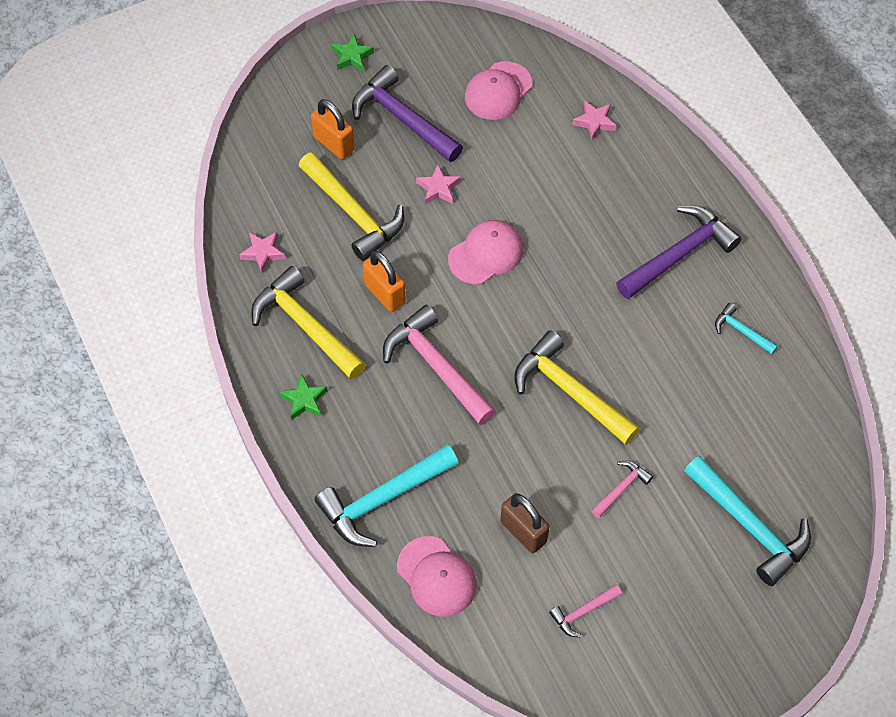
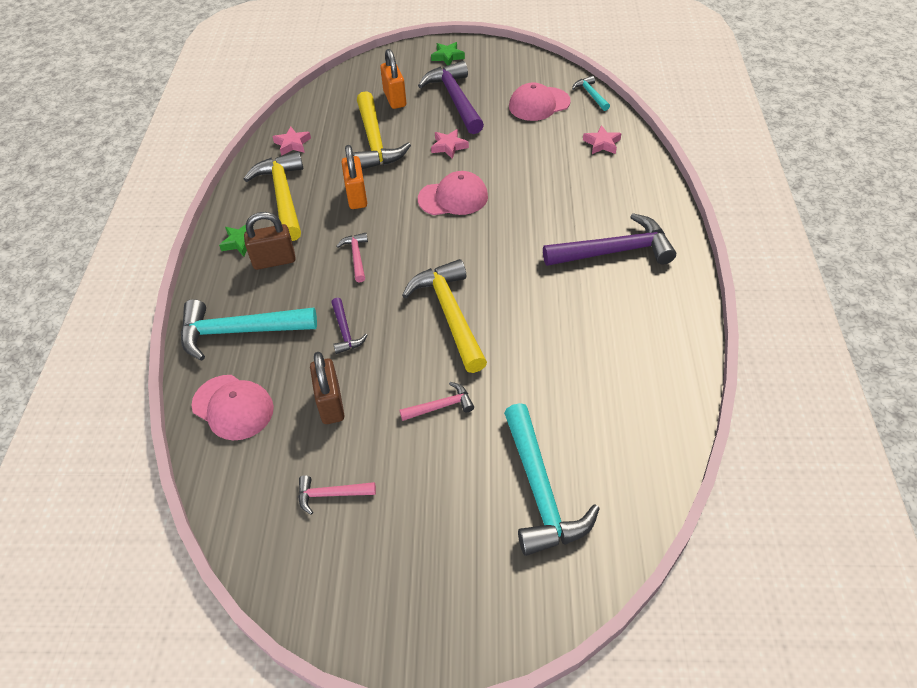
camera: 30 degrees right, 10 degrees down
(356, 407) = (274, 261): none -> brown padlock
(436, 367) = (356, 257): pink hammer -> pink hammer, size x0.49
(436, 576) = (233, 407): pink cap -> pink cap turned 45 degrees counterclockwise
(484, 453) = (345, 331): none -> purple hammer
(741, 331) = (635, 326): turquoise hammer -> turquoise hammer (591, 95)

